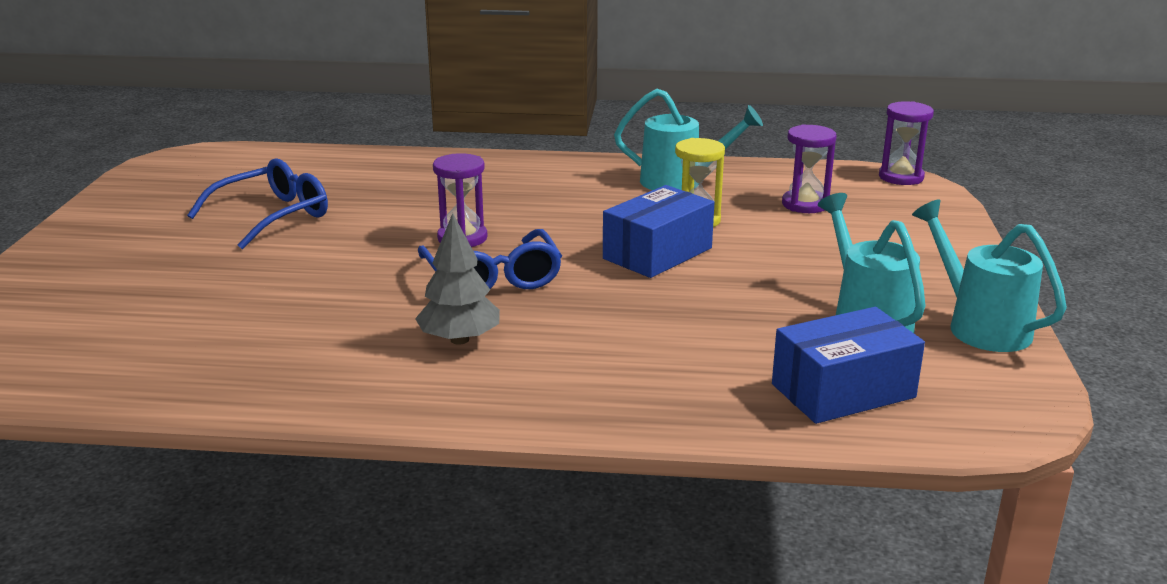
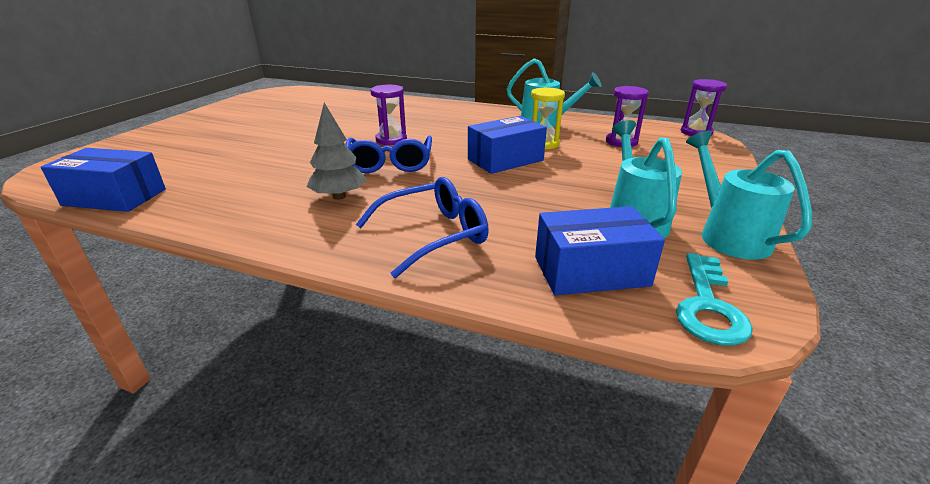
camera: 15 degrees right, 5 degrees up
(111, 386) = (115, 197): none -> blue box
(273, 216) = (298, 119): blue glasses -> blue glasses (433, 234)
(979, 409) = (708, 306): none -> turquoise key

